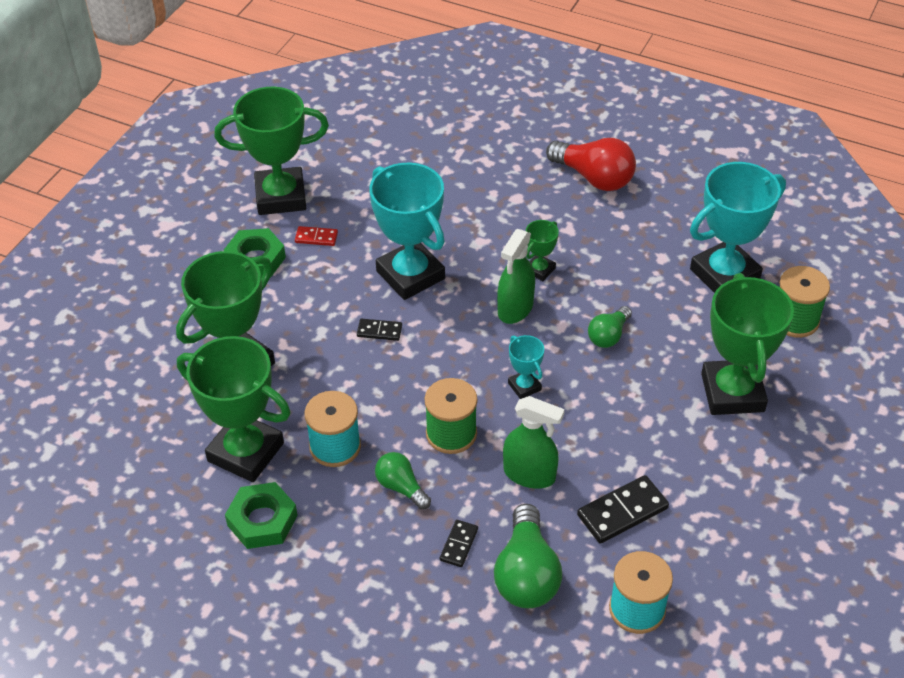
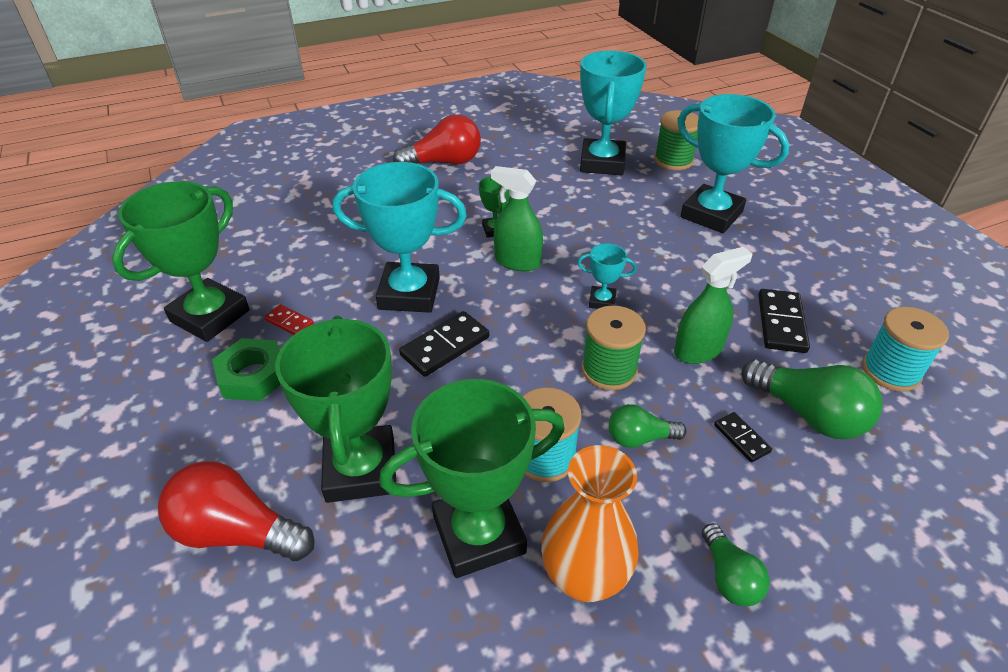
camera: 50 degrees left, 5 degrees down
(148, 345) = (237, 532): none -> red light bulb
(262, 520) = (584, 577): green nut -> orange vase
(316, 238) = (289, 322): red domino -> red domino turned 75 degrees clockwise
(379, 331) = (445, 346): black domino -> black domino, size x1.75
(515, 308) = (517, 261): green spray bottle -> green spray bottle turned 135 degrees clockwise
(608, 335) = (598, 235): green light bulb -> green light bulb (729, 577)
(732, 392) = (711, 214): green trophy -> turquoise trophy

